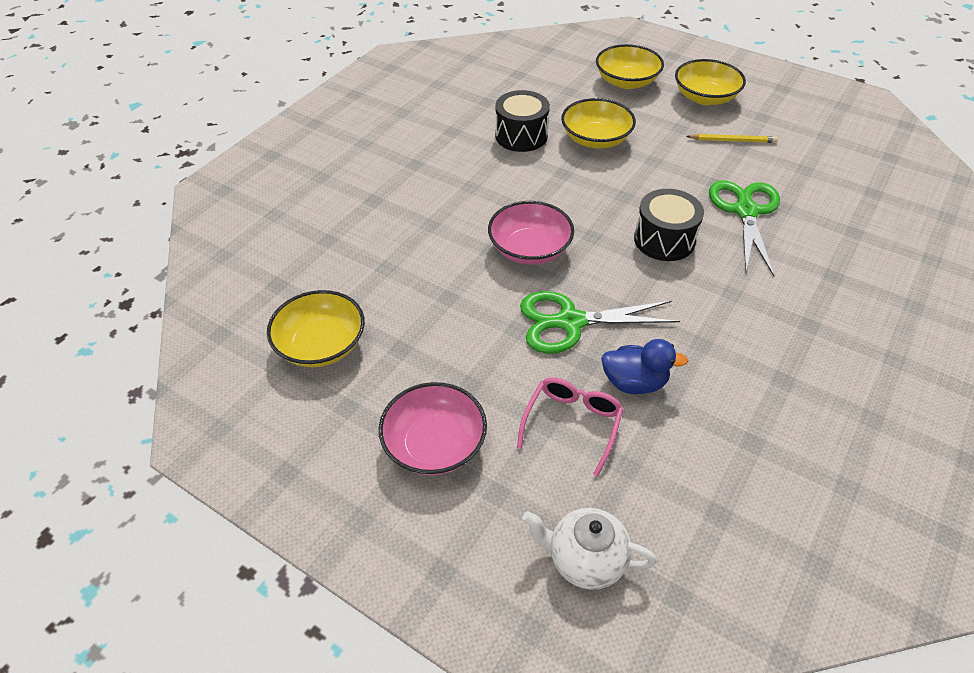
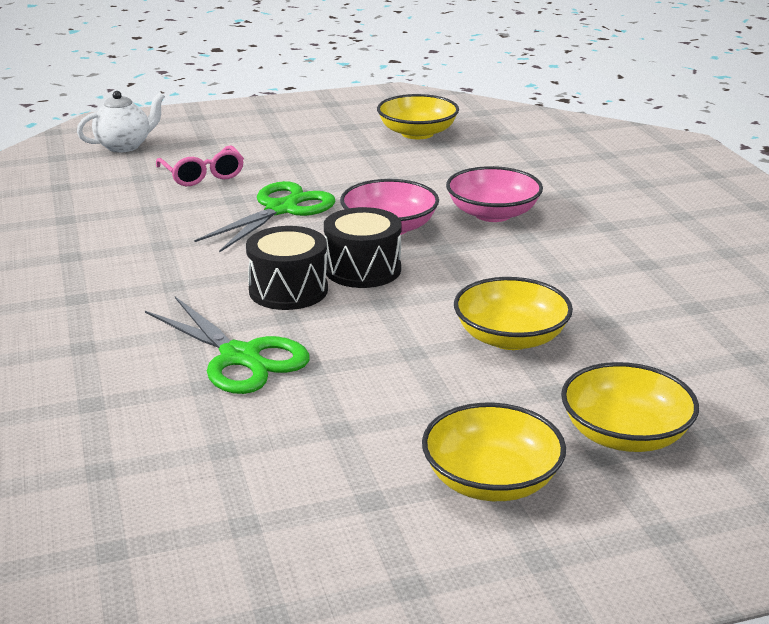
camera: 130 degrees right, 20 degrees down
(434, 444) = (273, 138): pink bowl -> pink bowl (493, 214)
(521, 136) = (583, 297): black drum -> black drum (363, 269)
(634, 382) = (187, 206): blue duck -> none
(732, 140) = (361, 433): yellow pencil -> none

